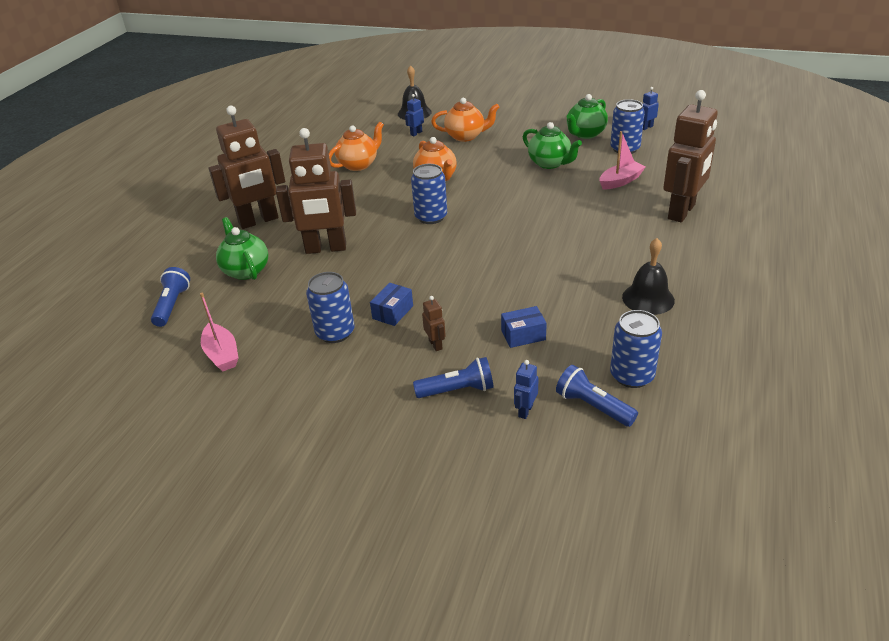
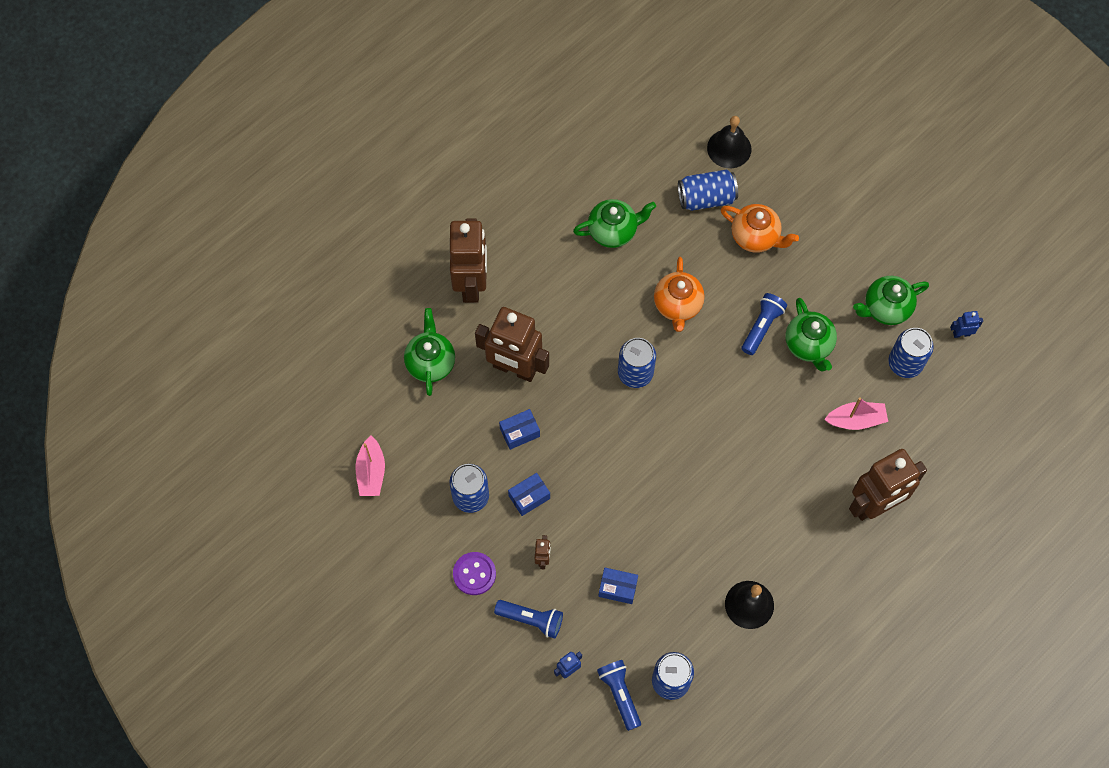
camera: 25 degrees right, 30 degrees up
(172, 305) = (352, 379): blue flashlight -> blue flashlight (762, 327)
(258, 221) = (471, 284): brown robot -> brown robot turned 90 degrees counterclockwise
(355, 279) = (519, 432): none -> blue box
(358, 165) = (613, 231): orange teapot -> green teapot
(374, 382) = (474, 574): none -> purple button
(416, 133) = (706, 198): blue robot -> blue can

